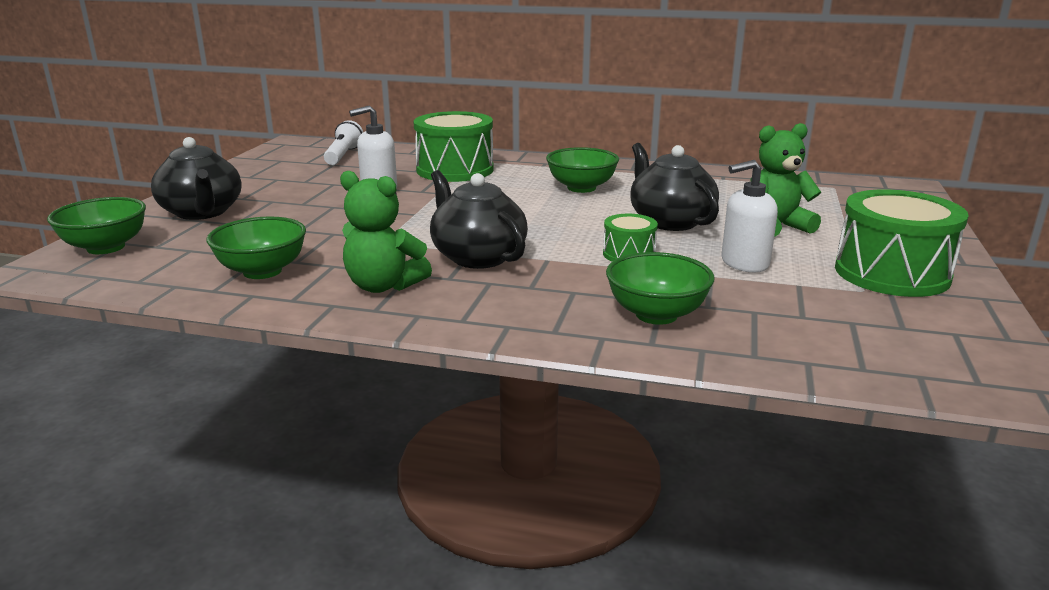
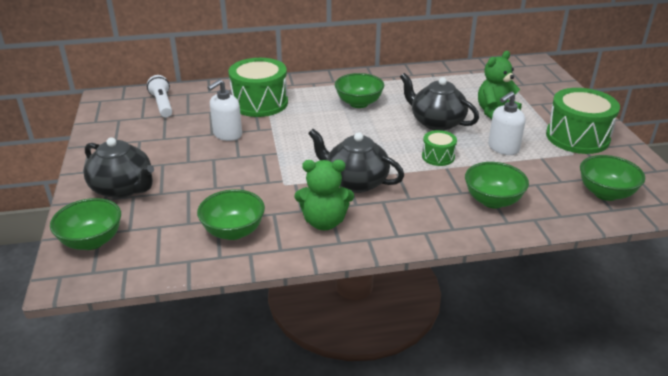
camera: 25 degrees left, 10 degrees up
(871, 346) = (605, 193): none -> green bowl

